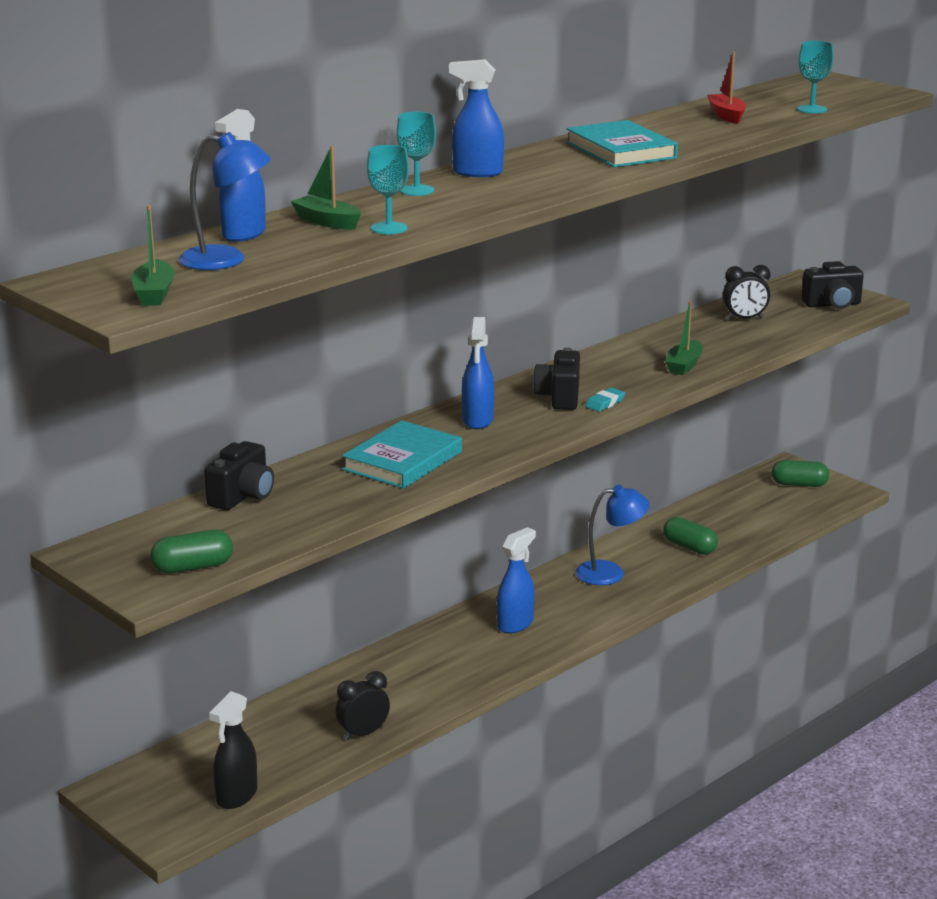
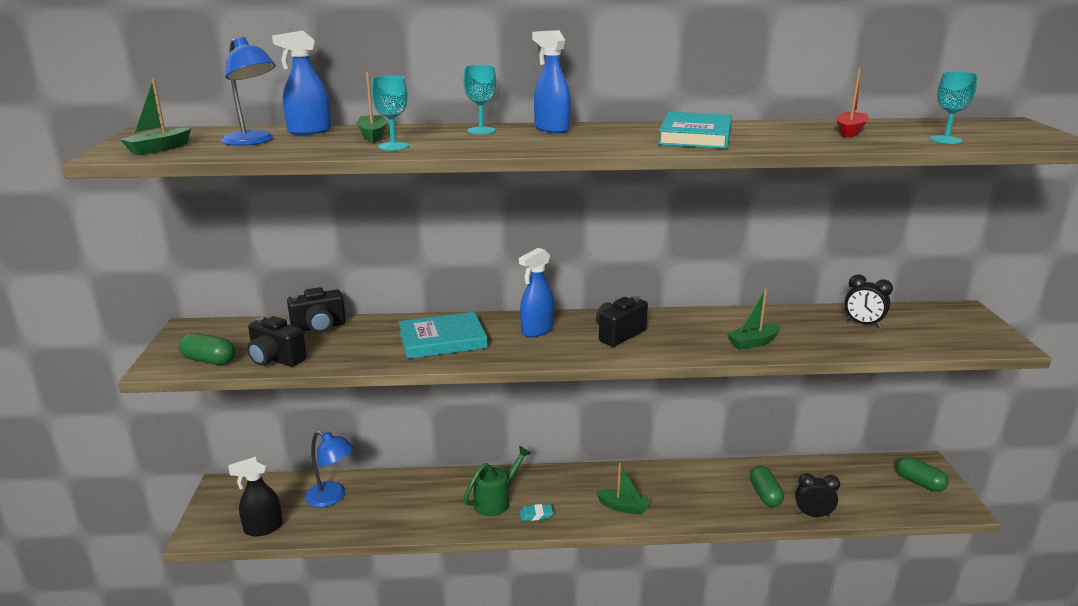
camera: 40 degrees right, 0 degrees up
(363, 734) = (379, 525): black clock -> black clock (813, 515)
(450, 660) = (496, 501): none -> green watering can
(515, 624) = (569, 495): blue spray bottle -> none
(581, 611) = (623, 507): none -> green boat
(605, 403) = (643, 350): turquoise eraser -> turquoise eraser (536, 515)
(610, 572) = (681, 488): blue lamp -> blue lamp (332, 498)
(832, 305) = (965, 336): black camera -> black camera (276, 359)

